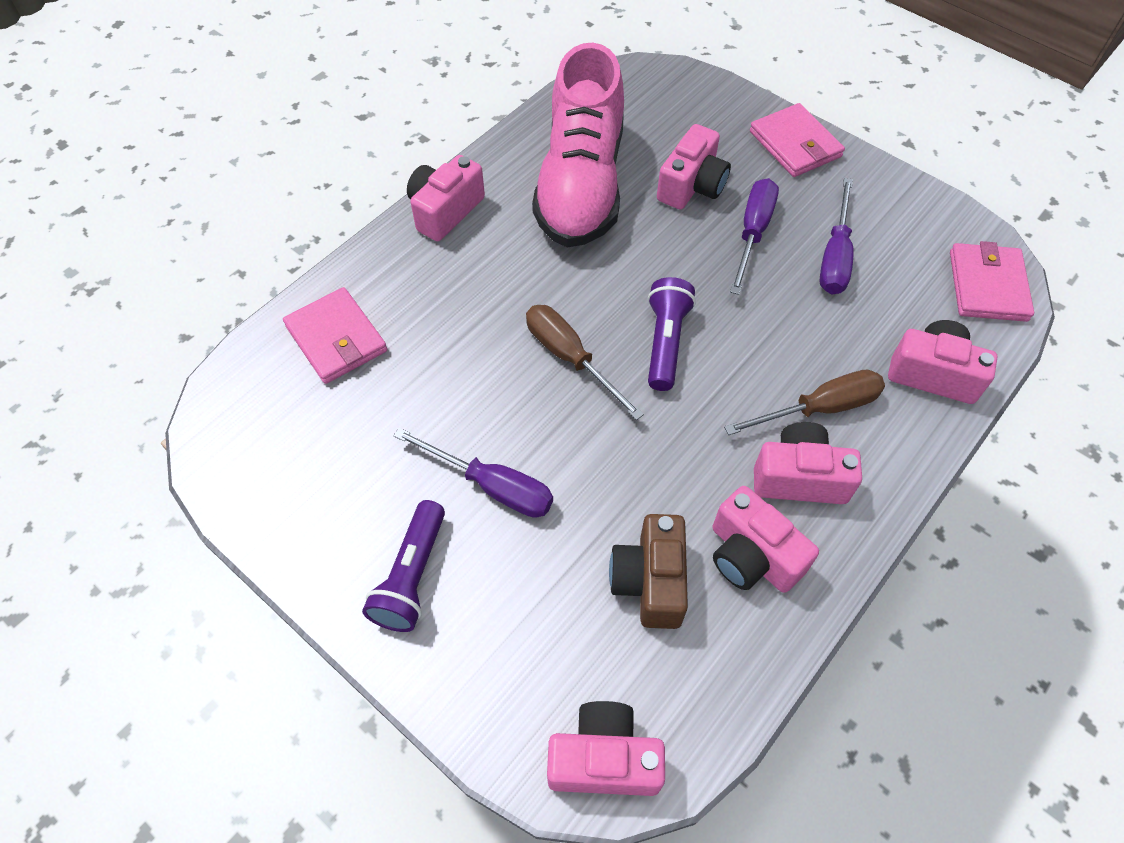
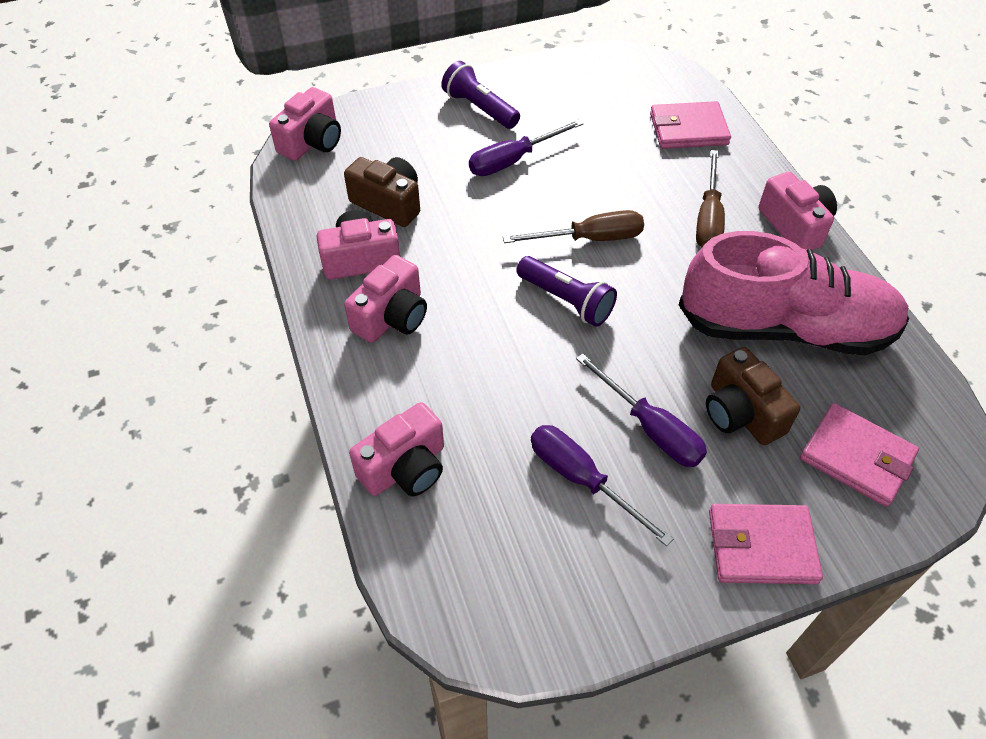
camera: 120 degrees right, 5 degrees down
(581, 184) = (785, 328): pink shoe -> pink shoe turned 150 degrees clockwise
(692, 186) = (741, 413): pink camera -> brown camera
(819, 408) = (435, 364): brown screwdriver -> brown screwdriver (708, 218)
(987, 286) = (460, 594): pink wallet -> pink wallet (856, 457)

